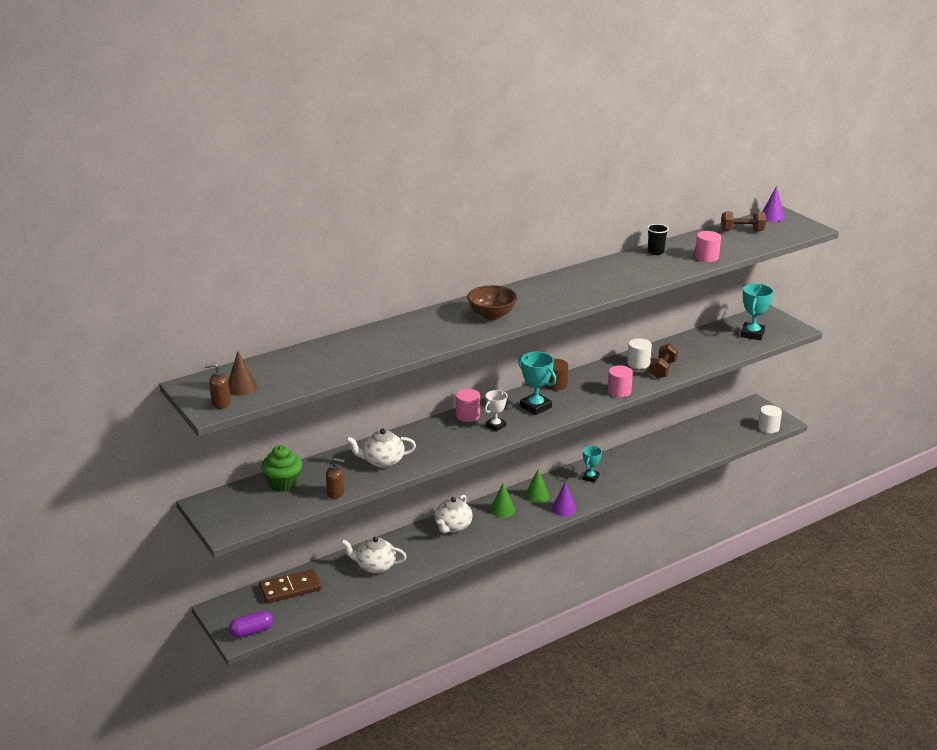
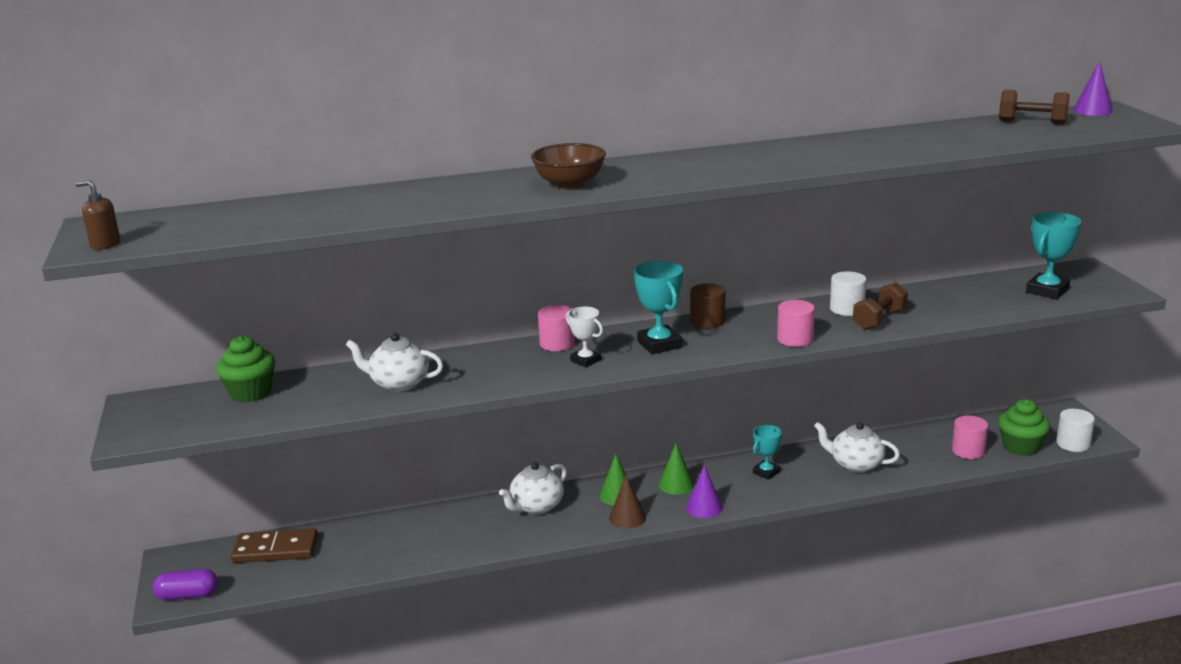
camera: 20 degrees right, 5 degrees down
(241, 387) = (153, 230): brown cone -> brown cone (627, 517)
(336, 493) = (305, 413): brown soap dispenser -> none
(375, 566) = (401, 540): white teapot -> white teapot (855, 464)
(495, 426) = (585, 360): white trophy -> white trophy turned 75 degrees clockwise
(655, 252) = (876, 136): black cup -> none
(706, 257) = (951, 146): pink cylinder -> pink cylinder (968, 451)
(738, 435) = (1020, 447): none -> green cupcake

